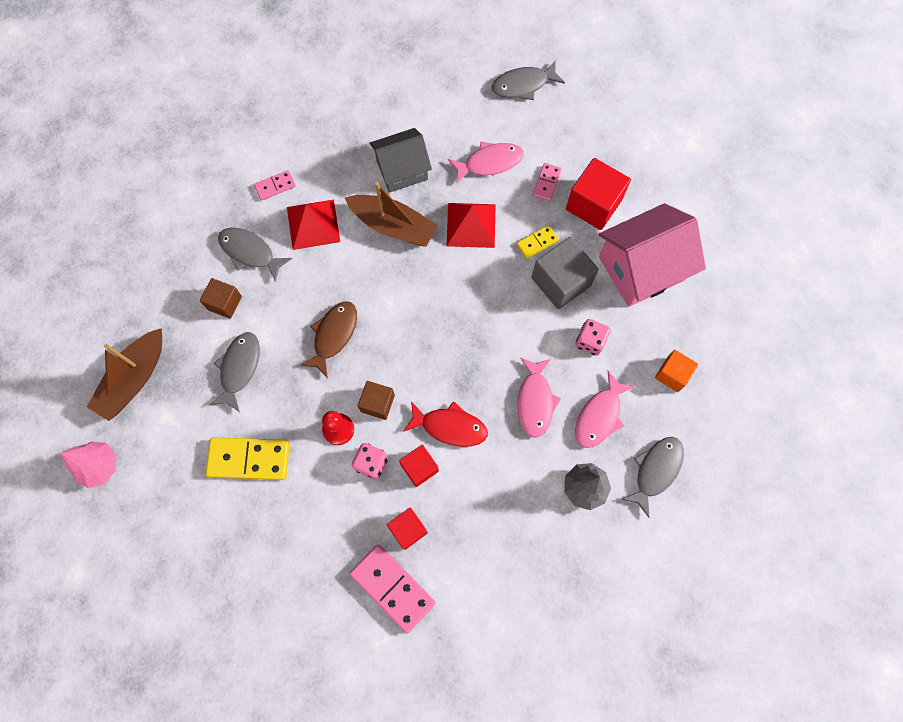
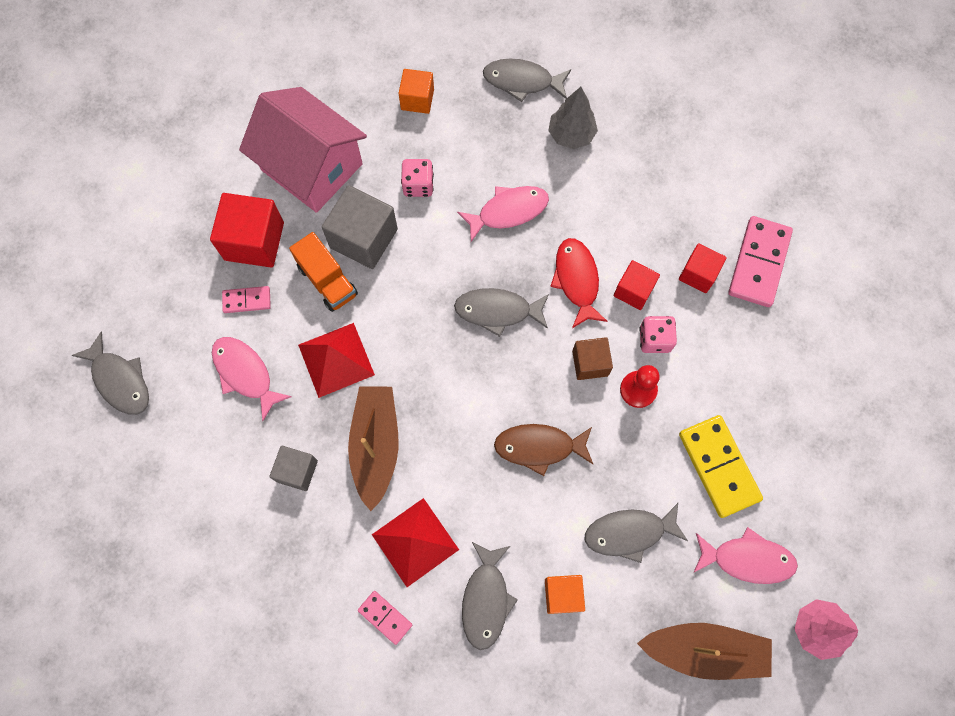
camera: 115 degrees left, 0 degrees up
(224, 303) = (562, 594): brown cube -> orange cube
(402, 170) = (297, 471): grey house -> grey cube
(453, 354) = (497, 311): none -> grey fish
(537, 242) = (327, 280): yellow domino -> orange truck
(599, 416) = (493, 148): pink fish -> pink fish (747, 559)

